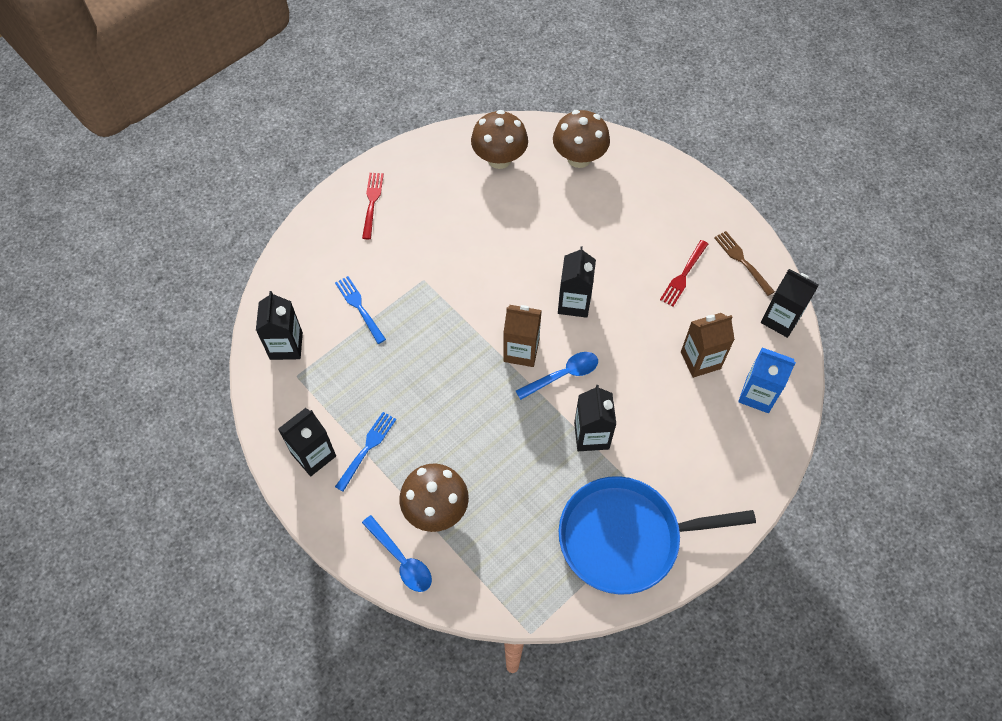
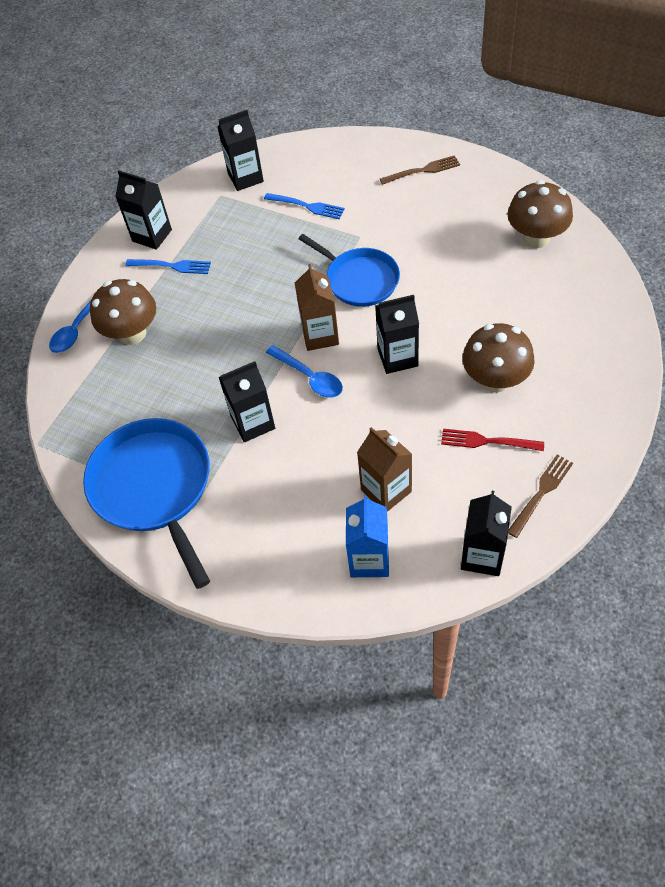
camera: 75 degrees right, 5 degrees down
(359, 307) = (307, 206): blue fork -> blue fork turned 75 degrees clockwise
(372, 202) = (423, 170): red fork -> brown fork
(474, 299) = (359, 280): none -> blue pan
(579, 158) = (583, 299): brown mushroom -> brown mushroom (495, 380)

